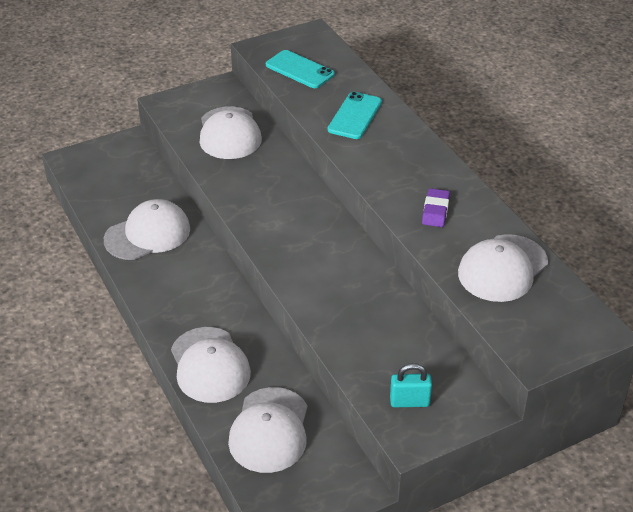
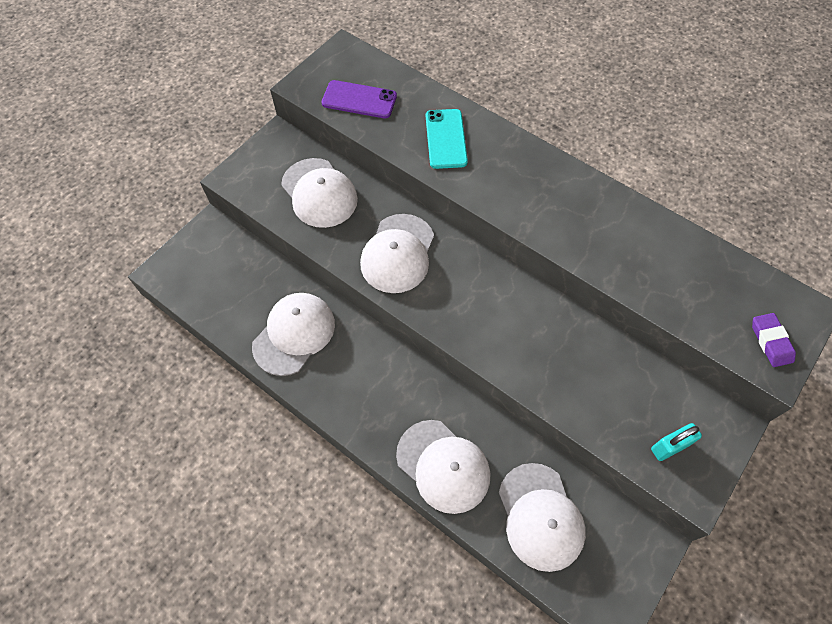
camera: 25 degrees left, 20 degrees up
(299, 70) = (359, 100): turquoise phone -> purple phone
(435, 211) = (587, 227): purple eraser -> purple eraser (770, 341)
(502, 268) = (686, 272): white cap -> white cap (398, 253)

